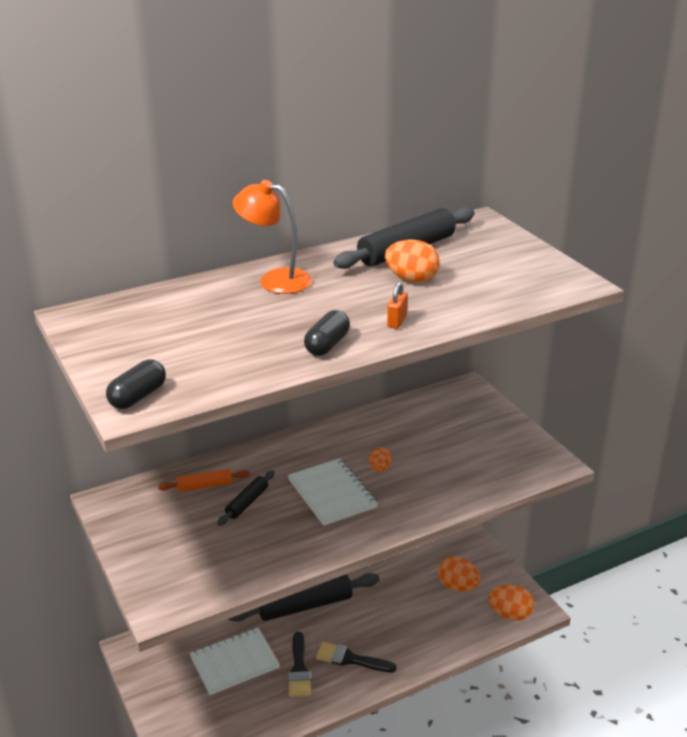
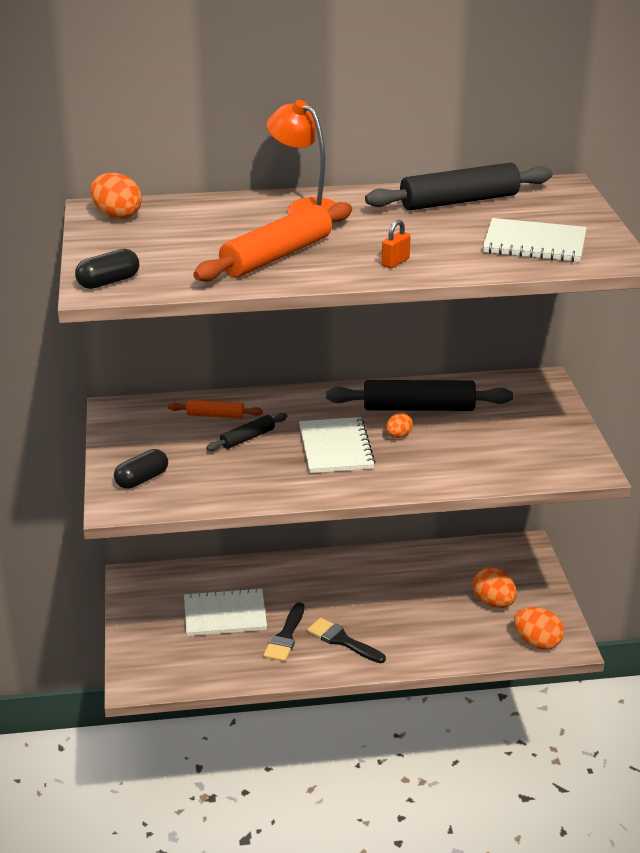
camera: 20 degrees right, 0 degrees up
(285, 335) = (277, 256): none -> orange rolling pin
(305, 605) = (320, 582): black rolling pin -> black rolling pin (418, 408)
(327, 345) = (311, 270): black capsule -> black capsule (142, 479)
(412, 279) = (442, 228): orange egg -> orange egg (117, 216)
(500, 280) = (534, 243): none -> white notebook

